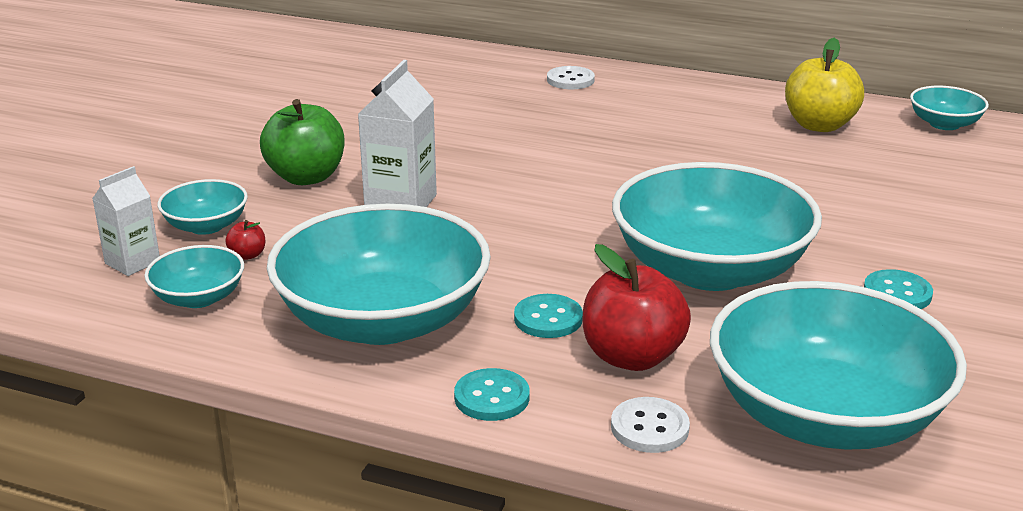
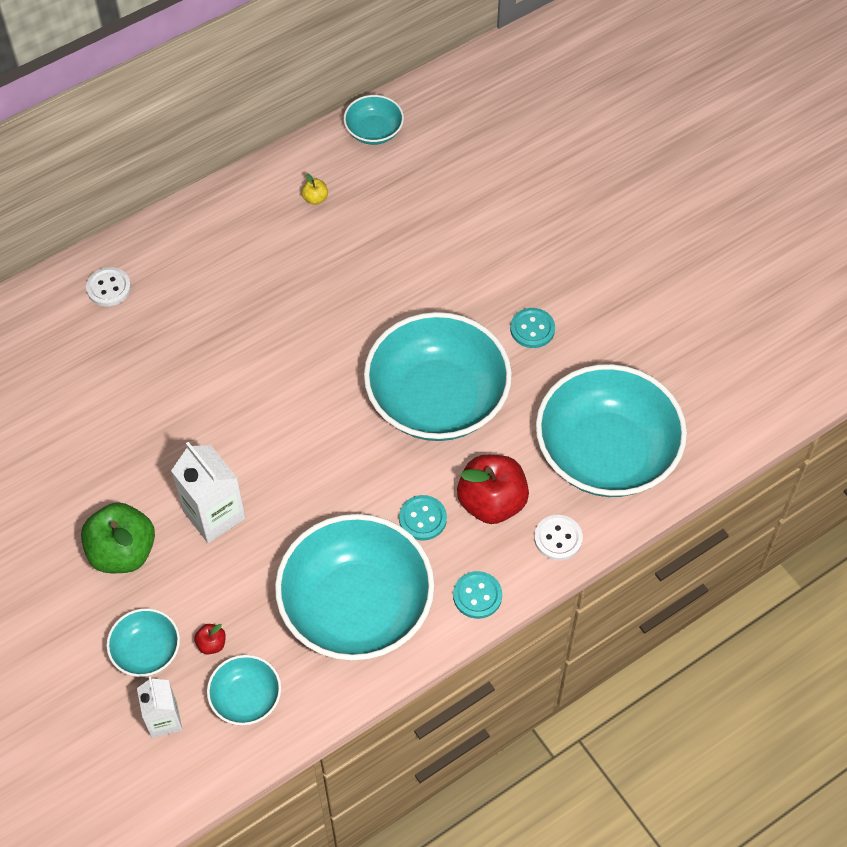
camera: 55 degrees left, 30 degrees up
(819, 125) = (315, 198): yellow apple -> yellow apple, size x0.42

